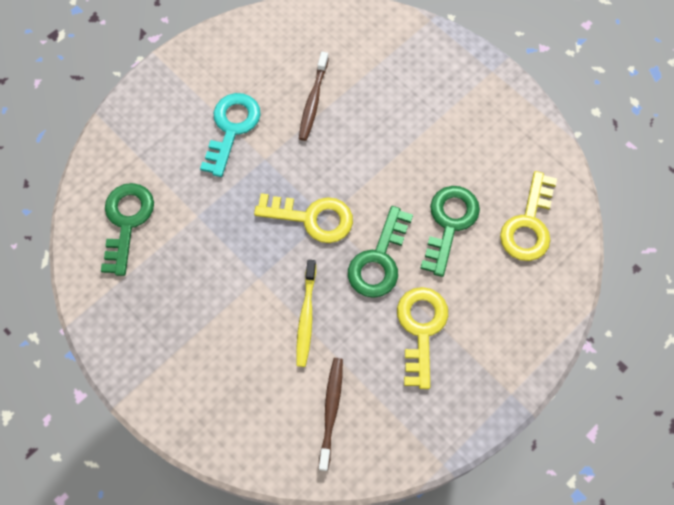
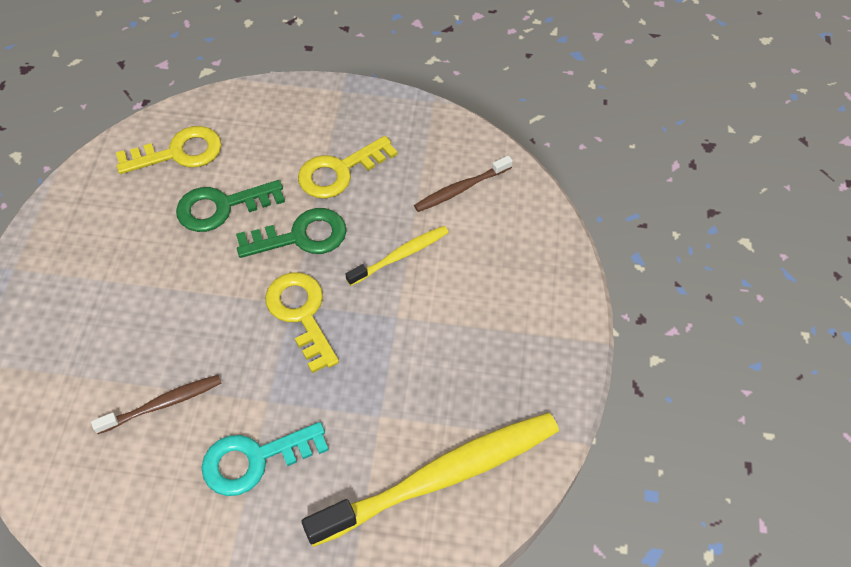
camera: 130 degrees left, 10 degrees down
(127, 221) = (440, 477): green key -> yellow toothbrush

